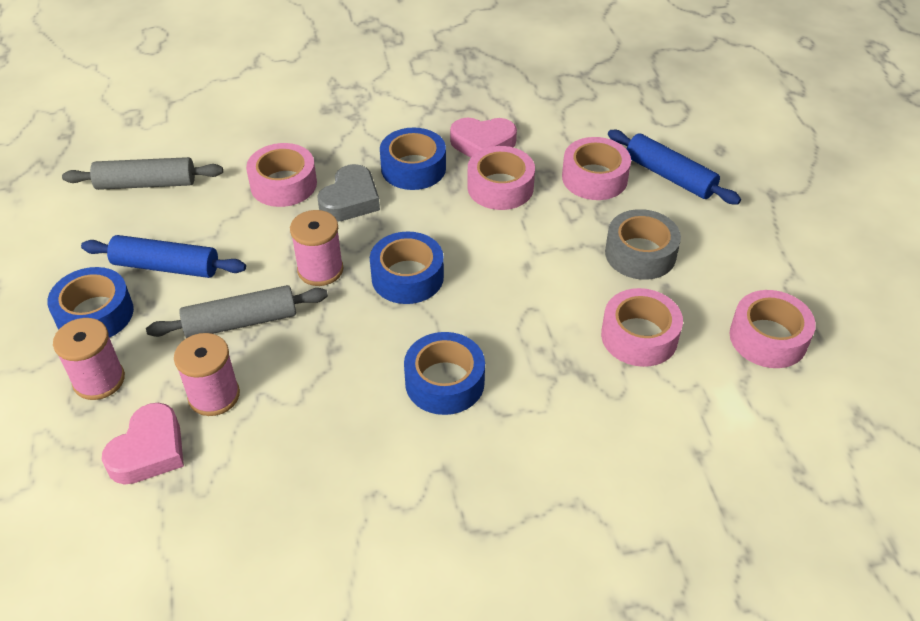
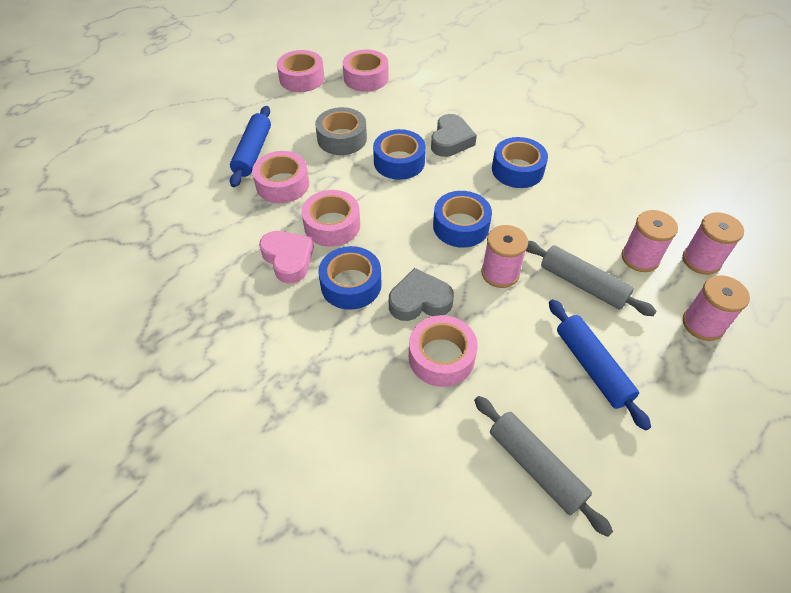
camera: 125 degrees left, 5 degrees up
(95, 314) = (673, 374): blue tape -> blue tape (399, 162)
(149, 451) = (701, 260): pink heart -> pink spool
(555, 351) = (451, 140): none -> grey heart
(639, 336) = (409, 117): pink tape -> pink tape (302, 78)

